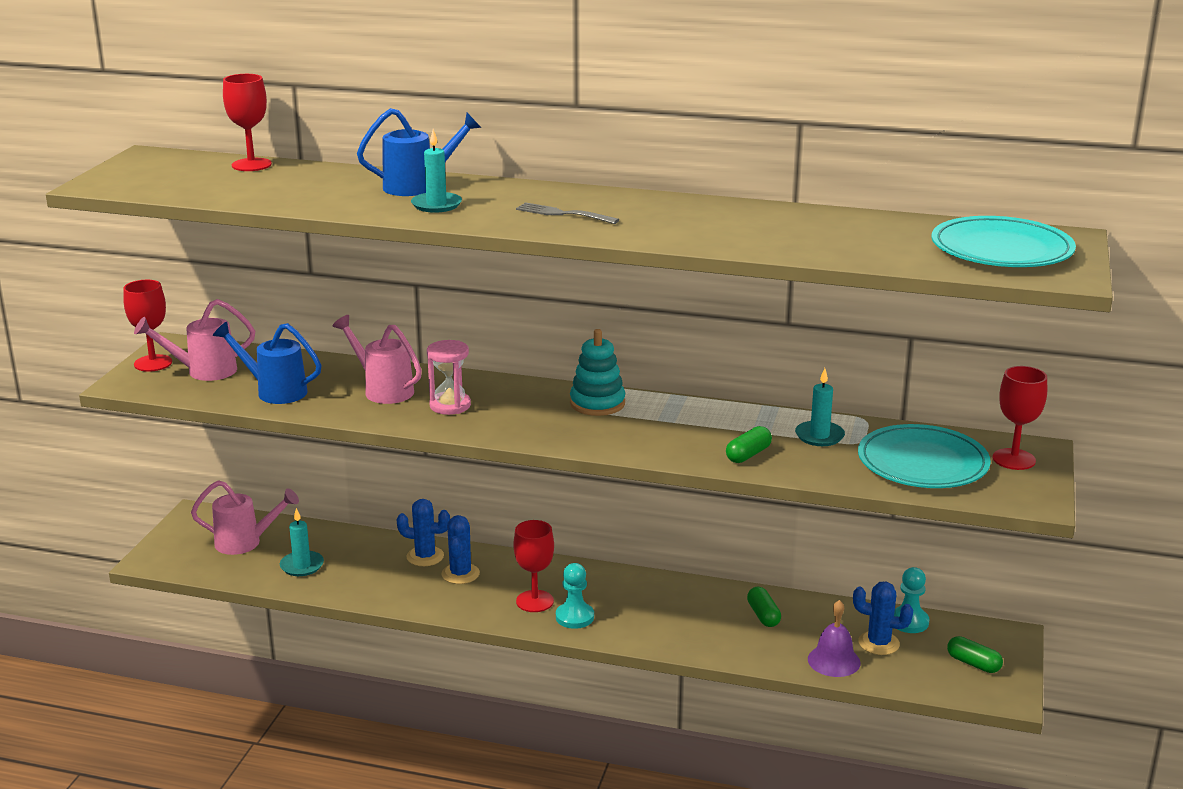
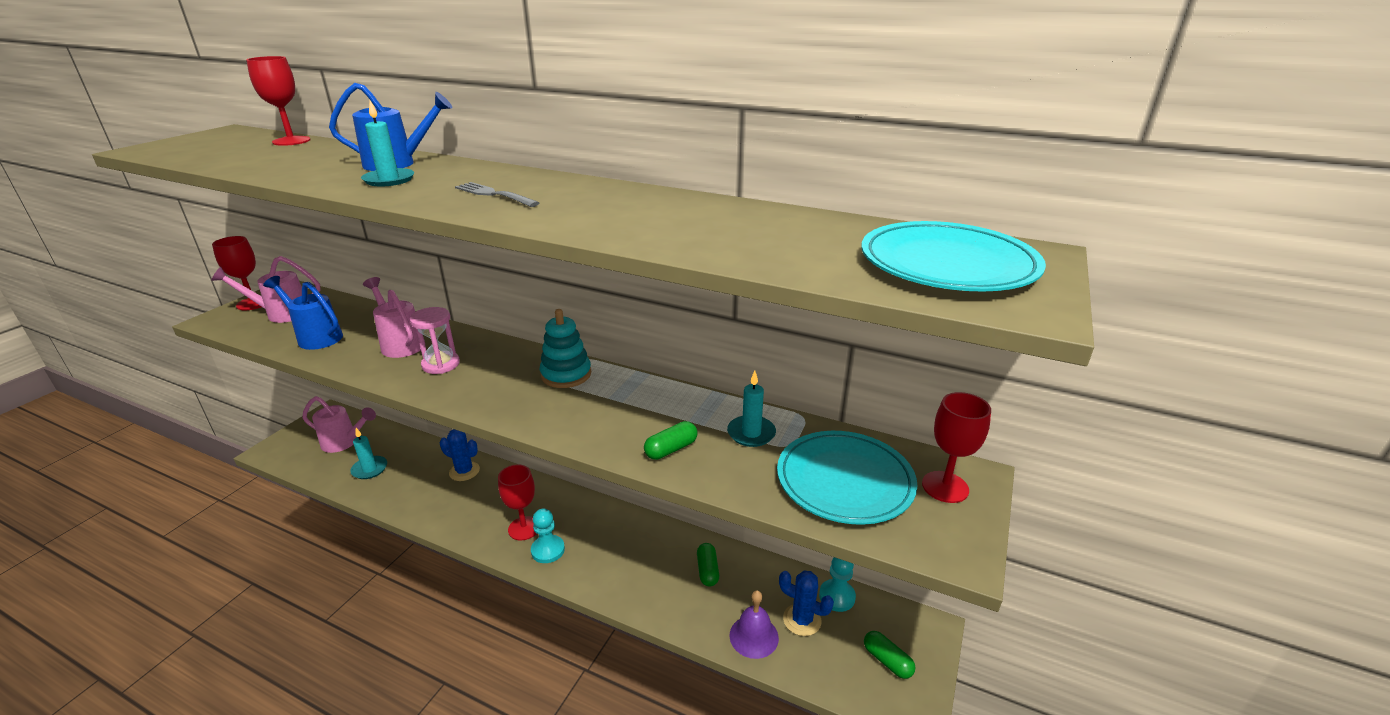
camera: 10 degrees right, 5 degrees up
(460, 574) = (481, 492): blue cactus -> none

